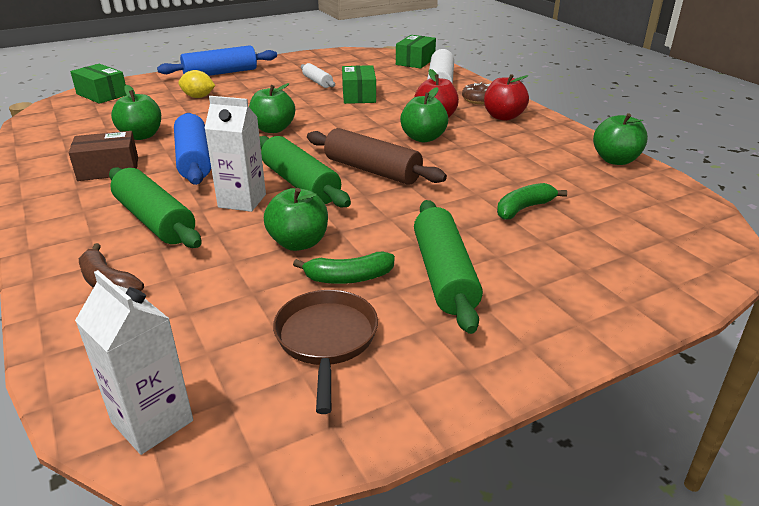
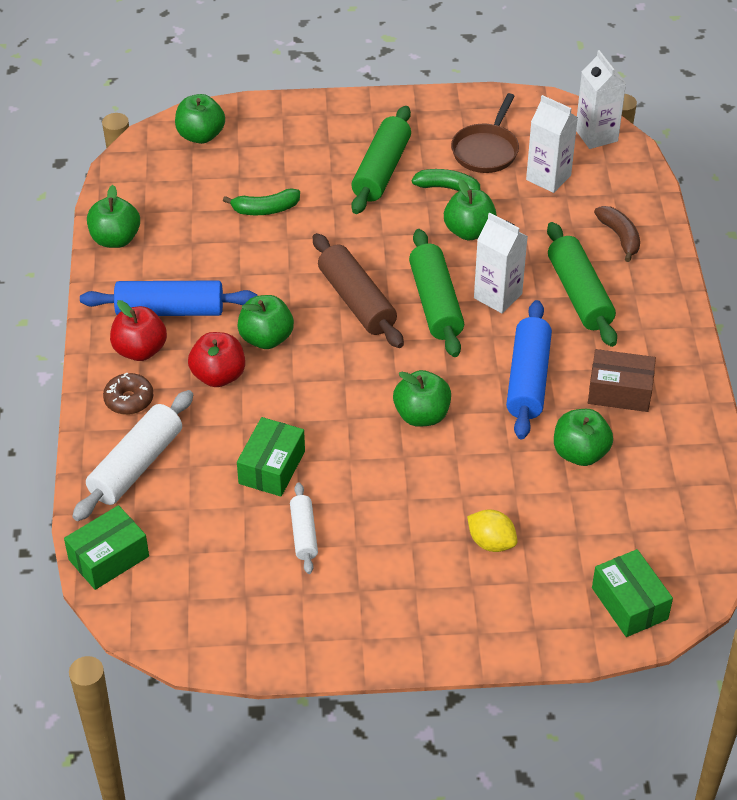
camera: 155 degrees left, 15 degrees up
(220, 73) = (437, 625): blue rolling pin -> blue rolling pin (170, 310)
(220, 328) = (548, 177): none -> white carton
(680, 253) = (201, 136): none -> green apple

